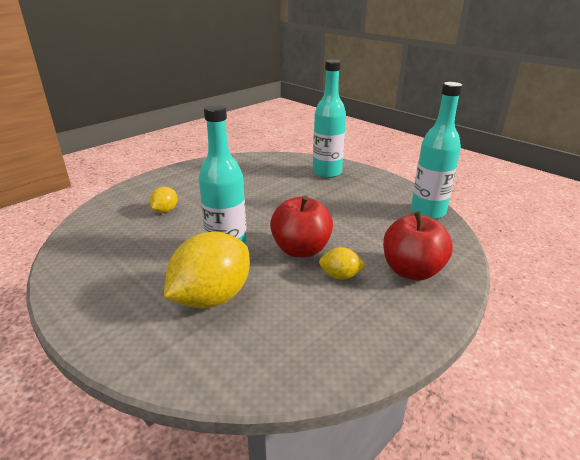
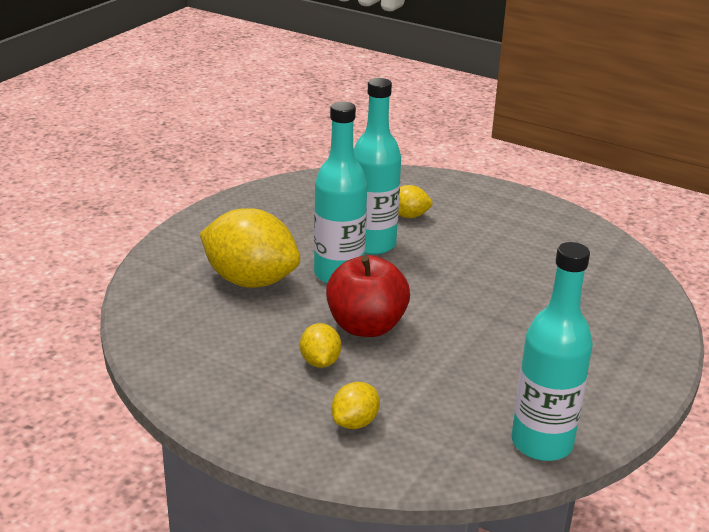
camera: 75 degrees right, 0 degrees up
(327, 172) = (618, 327): turquoise bottle -> turquoise bottle (372, 244)
(412, 271) = (355, 422): red apple -> yellow lemon

